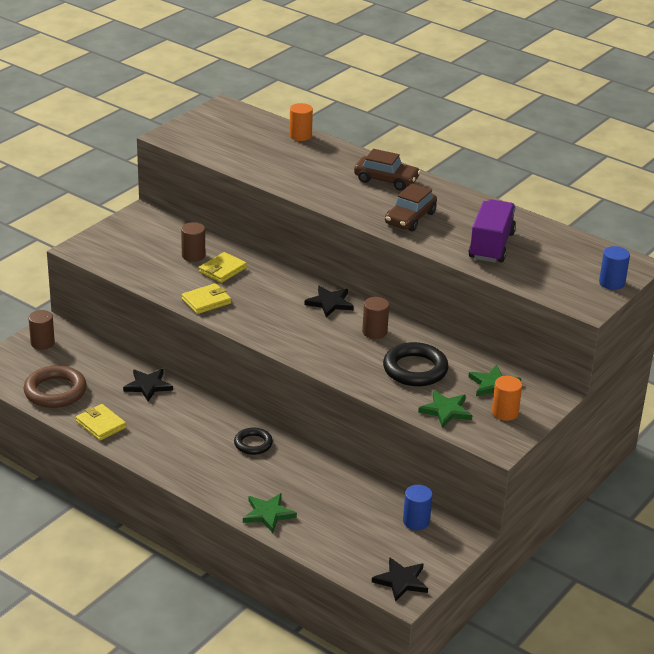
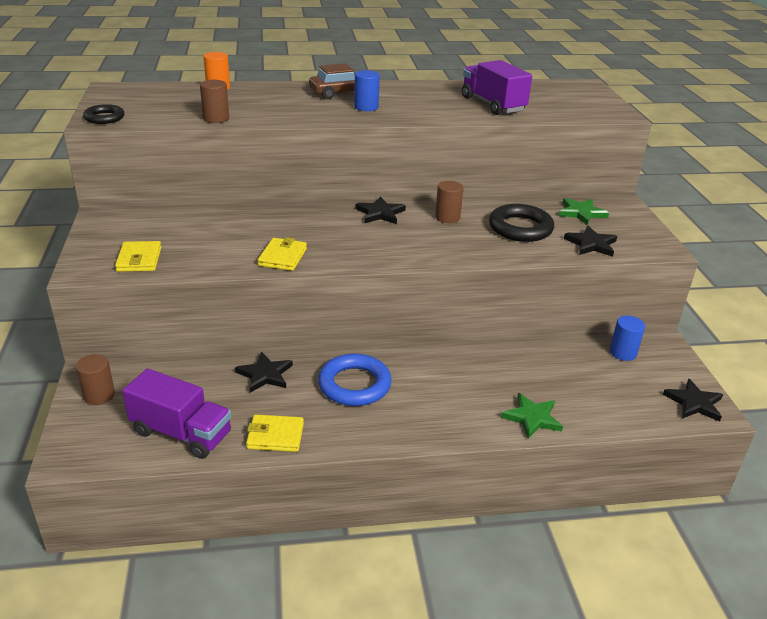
camera: 45 degrees left, 0 degrees up
(55, 391) = (181, 433): brown ring -> purple truck
(191, 425) = (354, 385): none -> blue ring
(193, 256) = (208, 228): brown cylinder -> brown cylinder (216, 118)
(222, 270) = (254, 228): yellow wallet -> yellow wallet (139, 259)
(253, 444) = (426, 369): black ring -> black ring (104, 118)
(410, 218) = (408, 108): brown car -> none
(446, 411) = (591, 244): green star -> black star
(505, 412) = (622, 226): orange cylinder -> none
(612, 283) = (600, 98): blue cylinder -> blue cylinder (366, 107)

